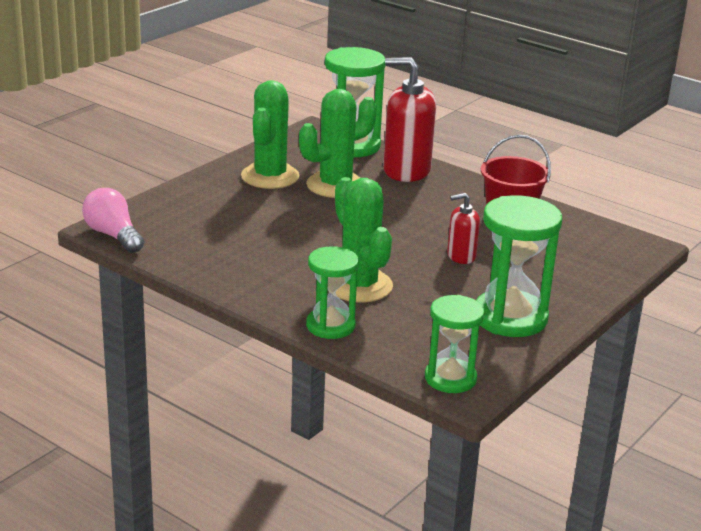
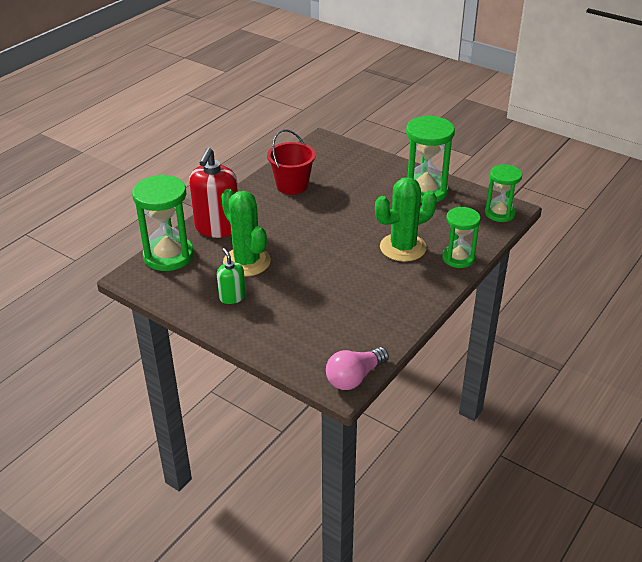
camera: 90 degrees left, 10 degrees up
(270, 176) = (232, 297): green cactus -> green soap dispenser
(461, 256) = (351, 206): red soap dispenser -> none

